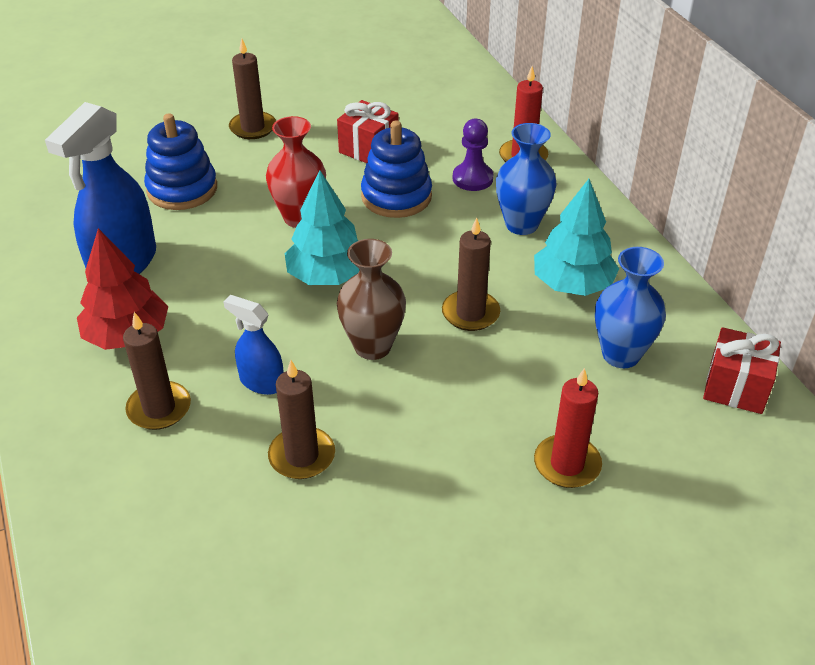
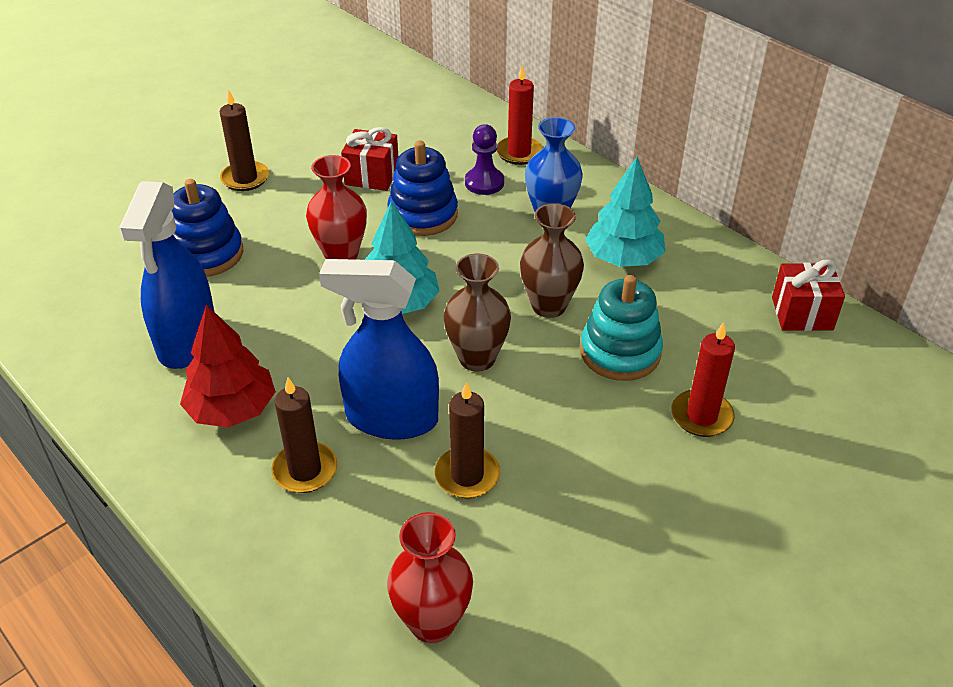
camera: 20 degrees left, 0 degrees up
(193, 585) = (432, 622): none -> red vase
(261, 382) = (391, 418): blue spray bottle -> blue spray bottle, size x1.88
(470, 313) = (549, 306): brown candle -> brown vase
(517, 377) = (620, 352): none -> turquoise stacking toy
(621, 355) = (696, 310): blue vase -> none

